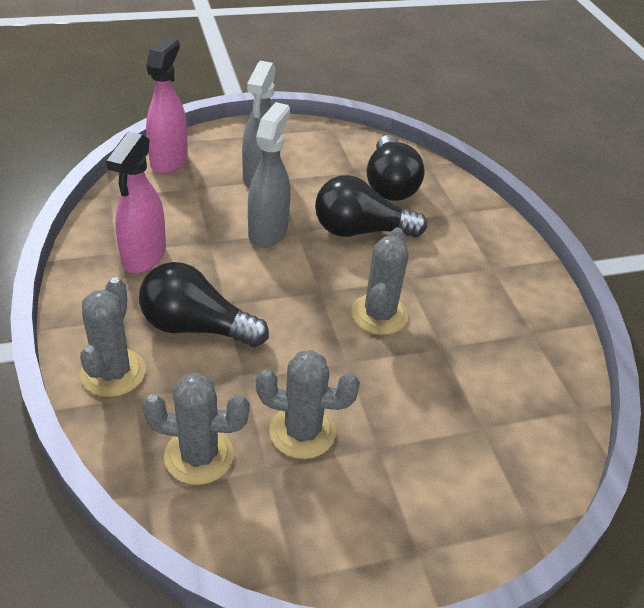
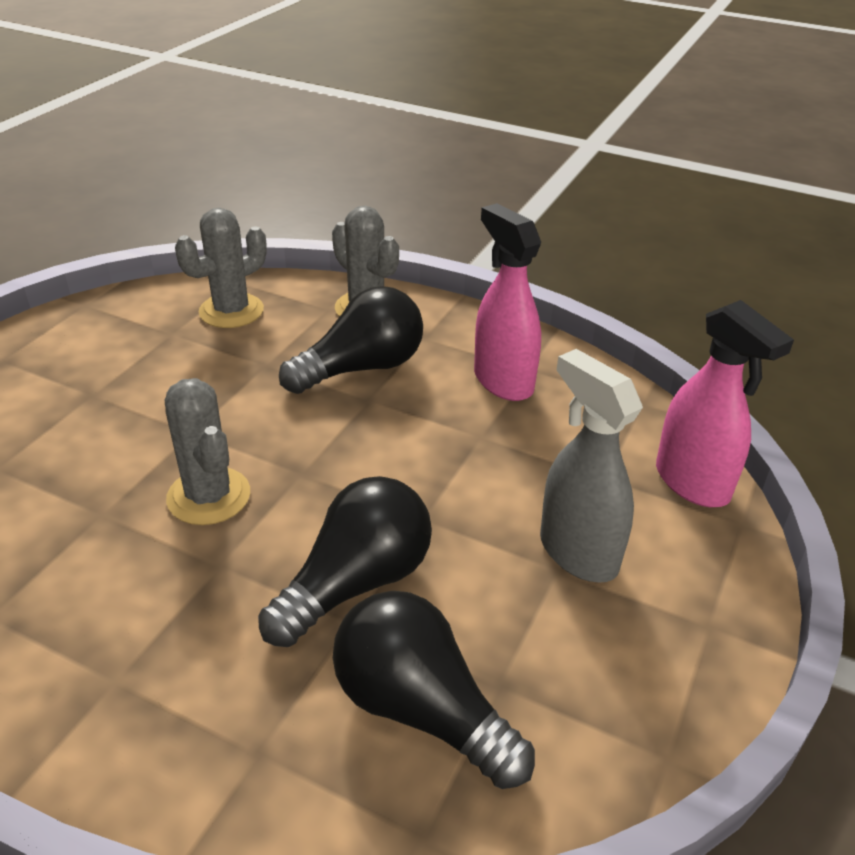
camera: 135 degrees right, 5 degrees down
(268, 231) = (449, 492): grey spray bottle -> none
(302, 432) = (171, 365): grey cactus -> none

